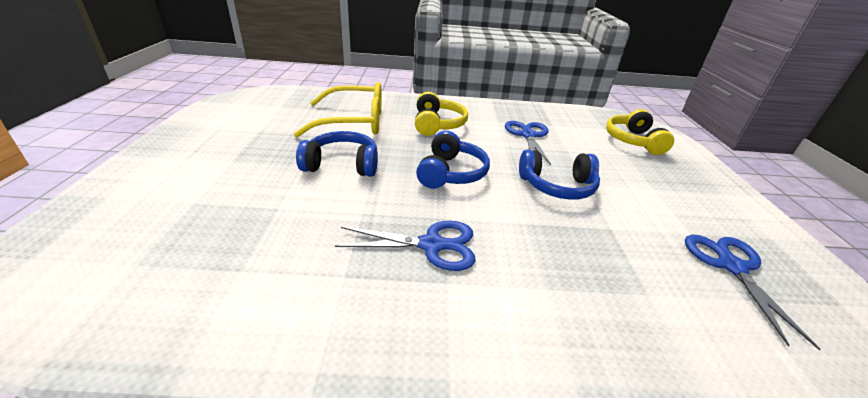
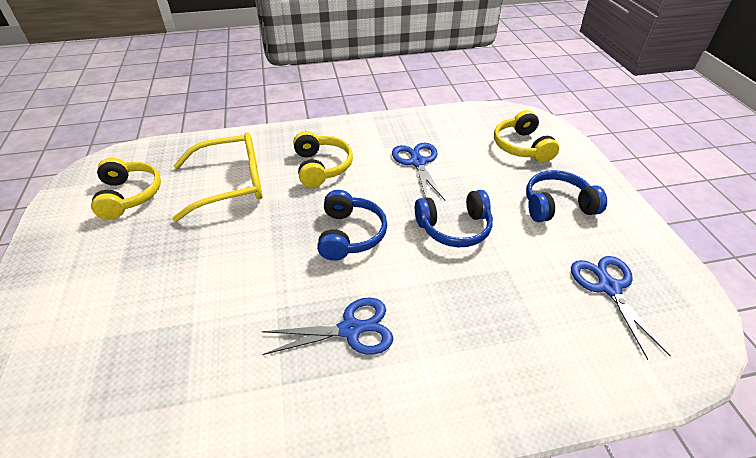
camera: 10 degrees left, 10 degrees up
(265, 115) = (129, 195): none -> yellow headphones
(342, 165) = (237, 249): blue headphones -> blue headphones (557, 206)

